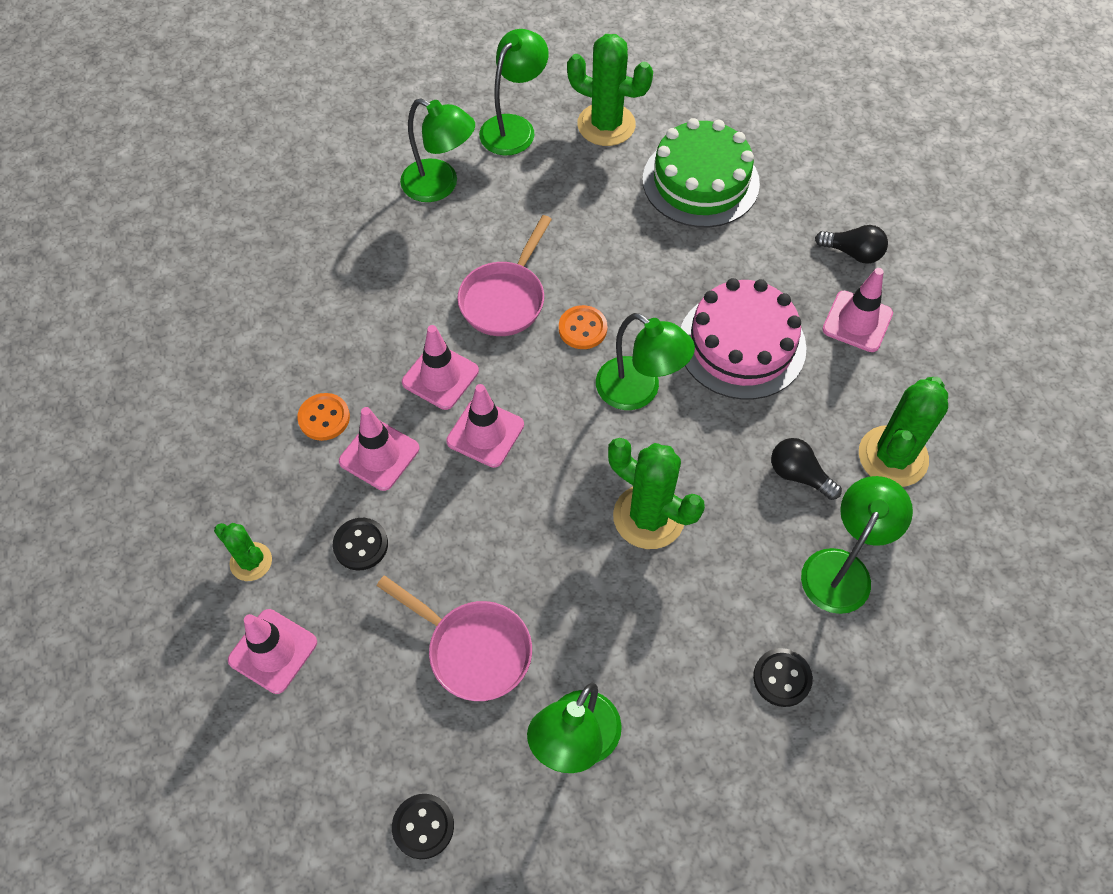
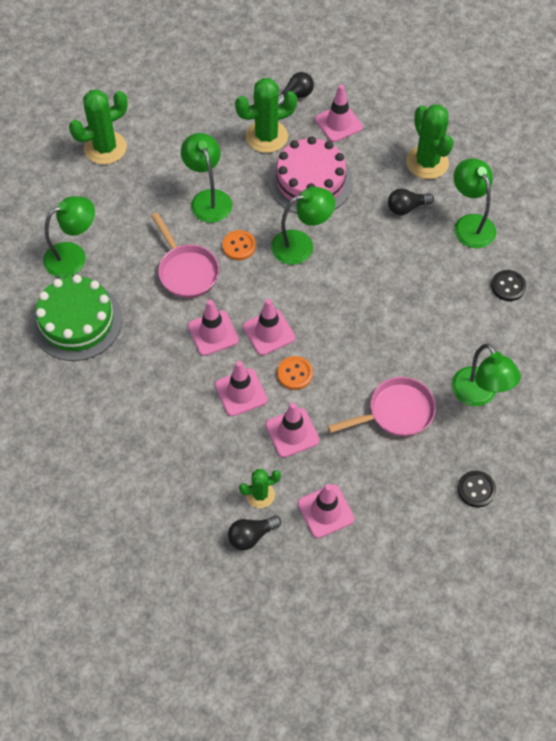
camera: 55 degrees left, 0 degrees up
(188, 586) = (251, 536): none -> black light bulb
(324, 418) = (192, 407): orange button -> orange button (295, 374)
(360, 545) = (292, 433): black button -> pink traffic cone
(514, 127) = (63, 193): green lamp -> green lamp (208, 199)
(648, 517) = (379, 287): green cactus -> green cactus (266, 136)
(700, 181) = (188, 130): green cake -> green cake (77, 321)

